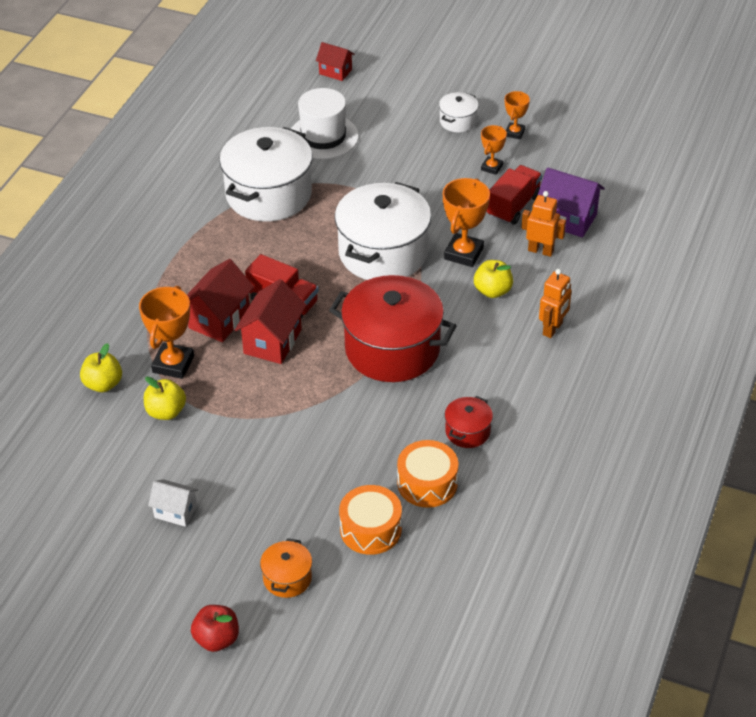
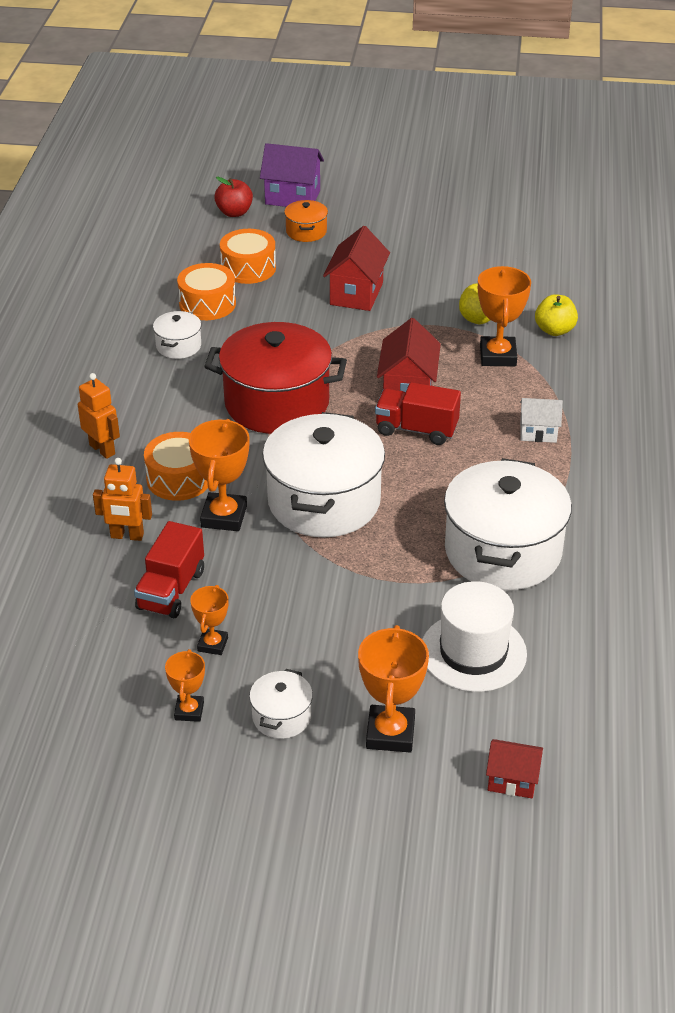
camera: 165 degrees right, 5 degrees down
(175, 512) = (422, 255): white house -> white house (538, 432)
(217, 639) = (344, 195): red apple -> red apple (234, 212)
(219, 319) = (476, 402): red house -> red house (356, 294)
(395, 103) = (390, 733): none -> orange trophy
(467, 431) = (178, 346): red pot -> white pot
(492, 291) = (179, 479): yellow apple -> orange drum
(553, 329) = (102, 449): orange robot -> orange robot turned 120 degrees clockwise
(567, 219) = (95, 584): purple house -> purple house (292, 197)

